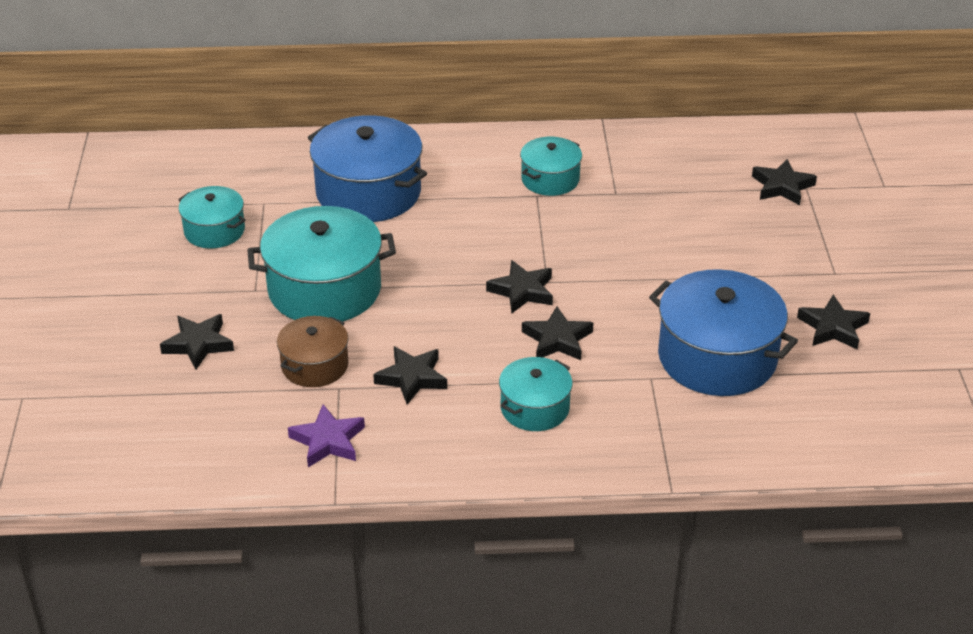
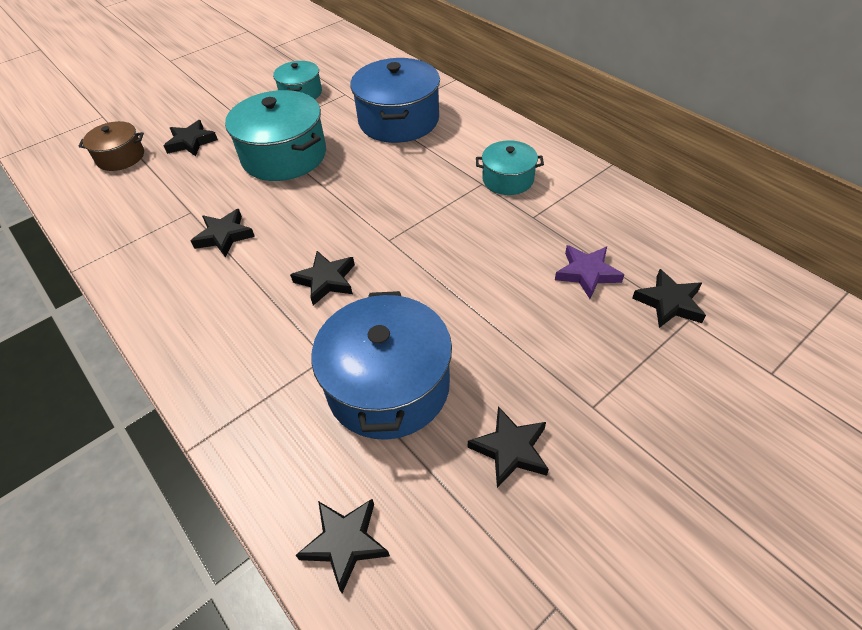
camera: 55 degrees right, 10 degrees up
(315, 365) = (205, 191): brown pot -> brown pot (120, 157)
(328, 441) = (133, 235): purple star -> purple star (587, 273)
(522, 291) = (365, 234): black star -> black star (345, 543)
(535, 408) = (236, 311): turquoise pot -> none

